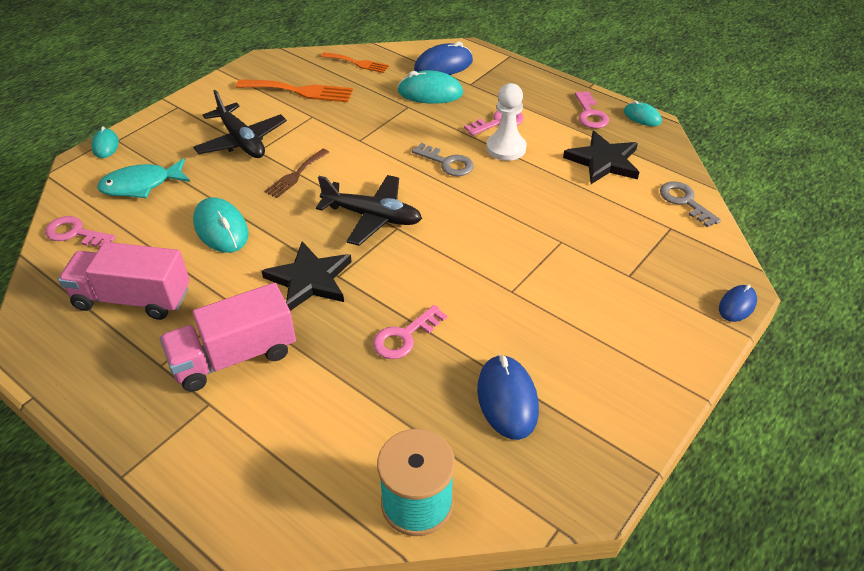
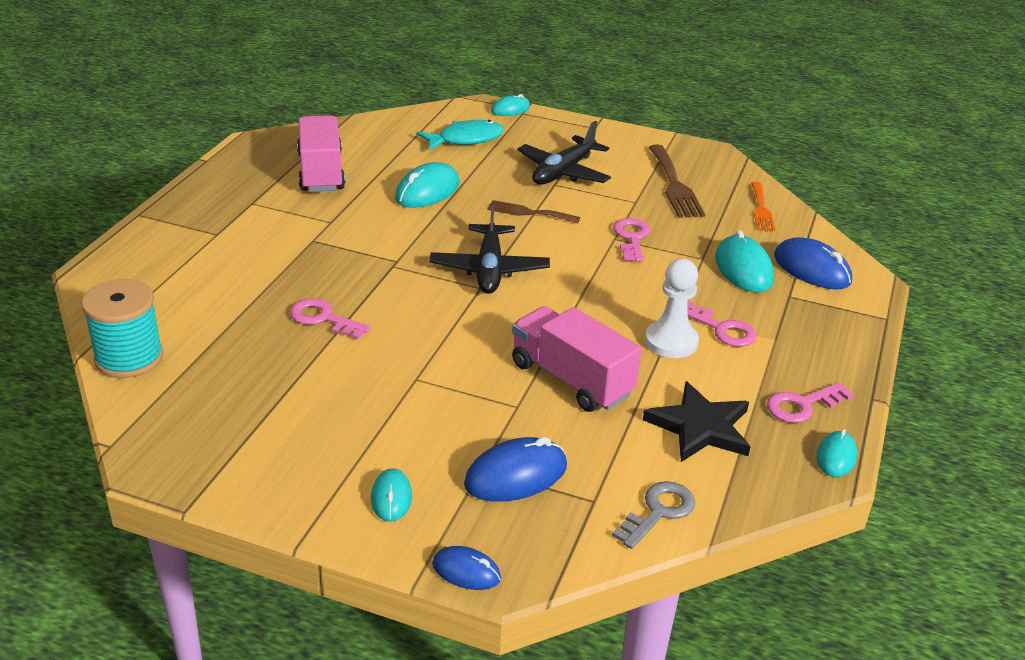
camera: 70 degrees right, 10 degrees down
(75, 233) = (387, 128): pink key -> pink key (631, 238)
(141, 185) = (465, 139): turquoise fish -> turquoise fish turned 105 degrees clockwise
(234, 357) = (270, 234): pink truck -> pink truck (571, 379)
(300, 91) = (674, 185): orange fork -> brown fork
(309, 279) = (380, 251): black star -> none
(447, 163) = (612, 302): grey key -> none
(507, 399) = (259, 394): blue mouse -> blue mouse (516, 475)
(657, 332) = (391, 498): none -> turquoise mouse

